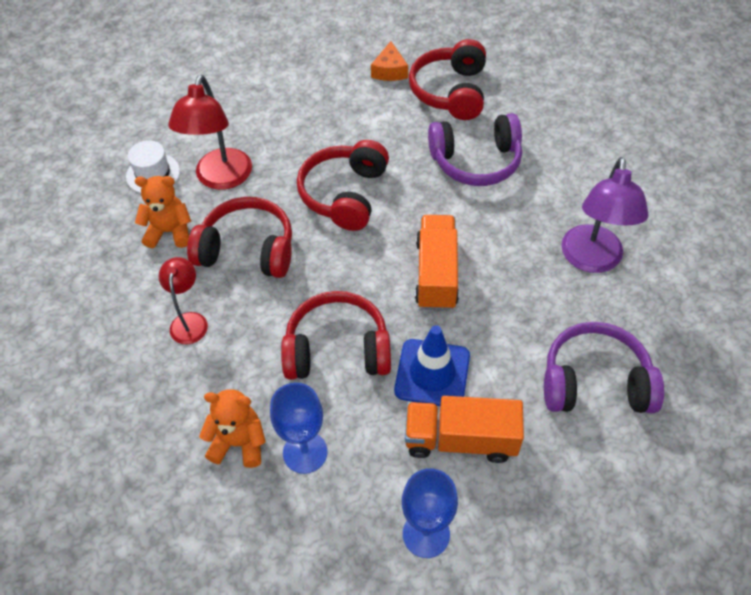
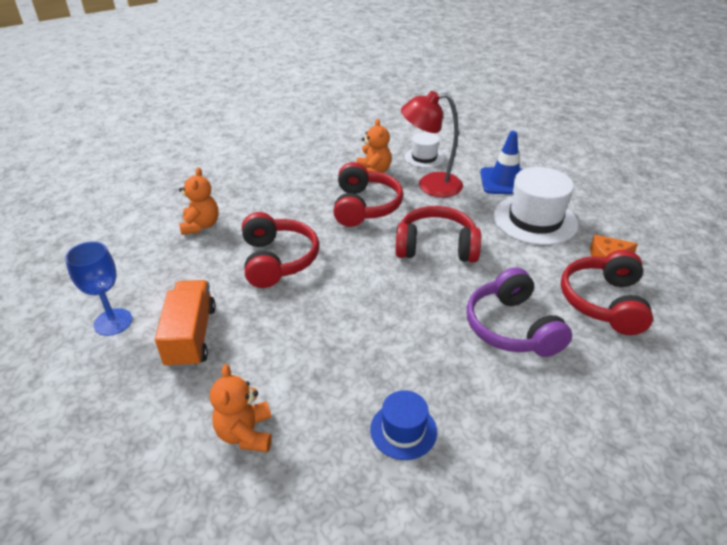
camera: 80 degrees right, 15 degrees down
(189, 321) = (298, 192): red lamp -> none
(305, 452) = (190, 255): blue goblet -> none
(316, 104) = (535, 220): none -> white hat
(432, 373) = (256, 314): blue traffic cone -> blue traffic cone (504, 181)
(436, 274) = (361, 309): orange truck -> none
(450, 92) = (603, 302): red headphones -> red headphones turned 75 degrees counterclockwise
(591, 260) = (403, 430): purple lamp -> blue hat
(595, 382) = (245, 433): purple headphones -> orange teddy bear

